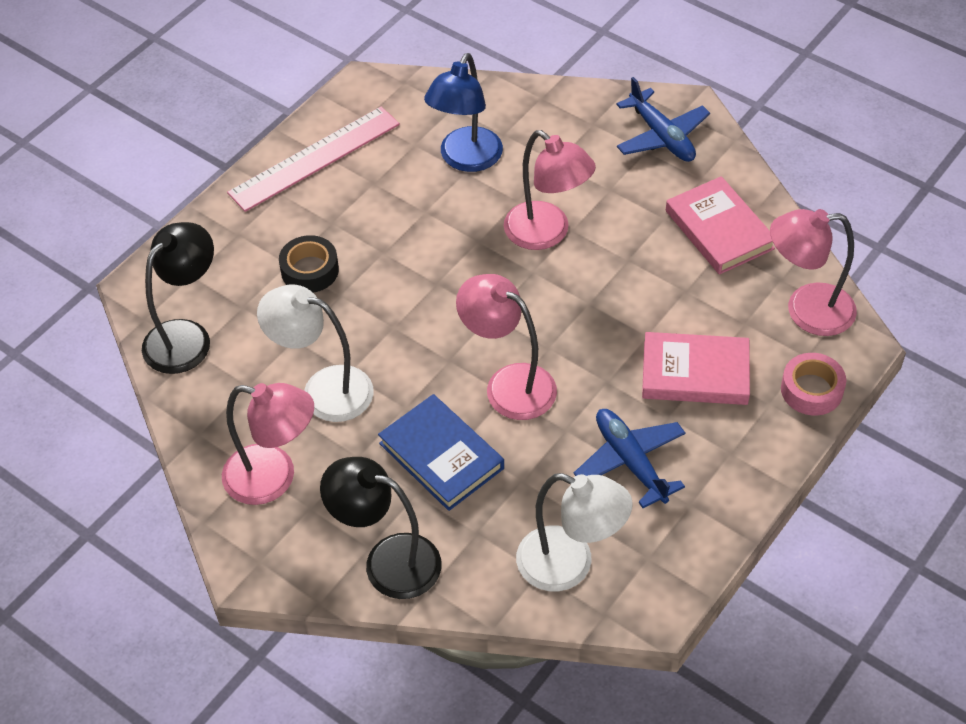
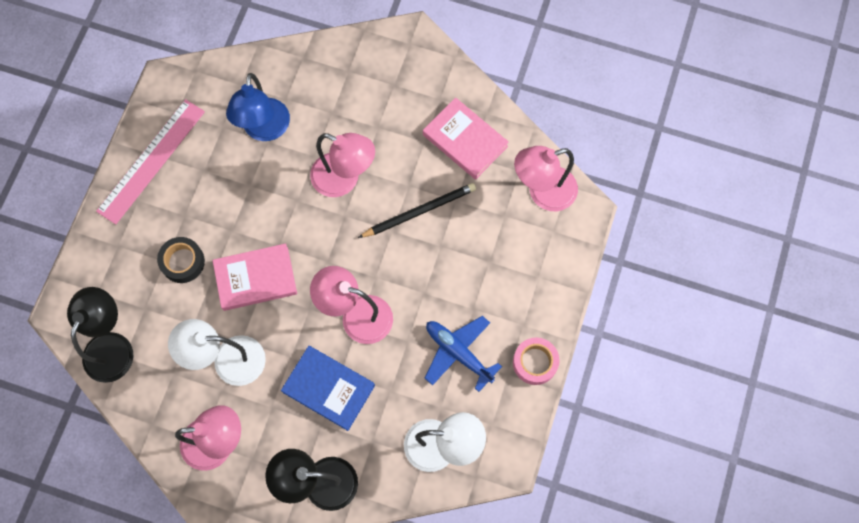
camera: 20 degrees left, 20 degrees up
(632, 291) = (419, 211): none -> black pencil
(661, 136) = (401, 68): blue plane -> none
(695, 373) = (482, 267): pink book -> pink book (256, 278)
(811, 390) = (563, 257): pink tape -> pink tape (535, 362)

